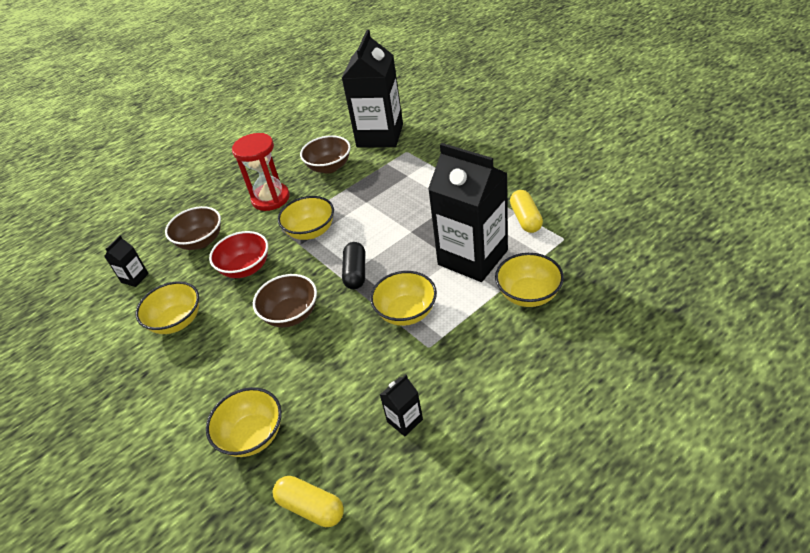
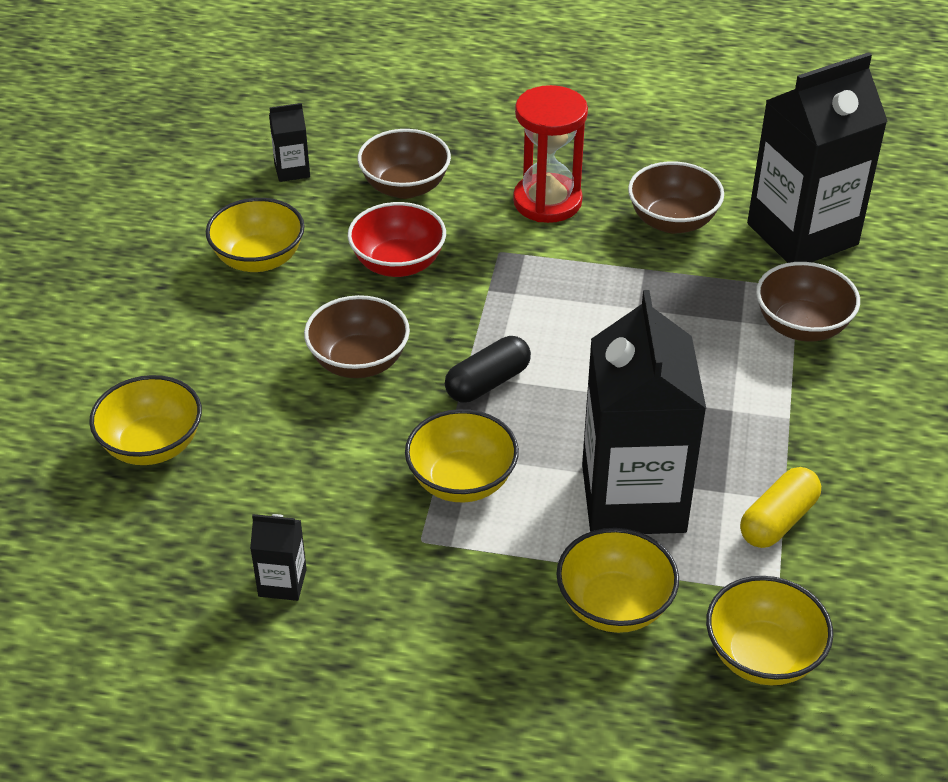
camera: 45 degrees right, 0 degrees up
(311, 231) = (523, 285): yellow bowl -> yellow bowl (762, 656)
(311, 507) = (98, 562): yellow capsule -> none
(428, 160) = (801, 326): none -> brown bowl

